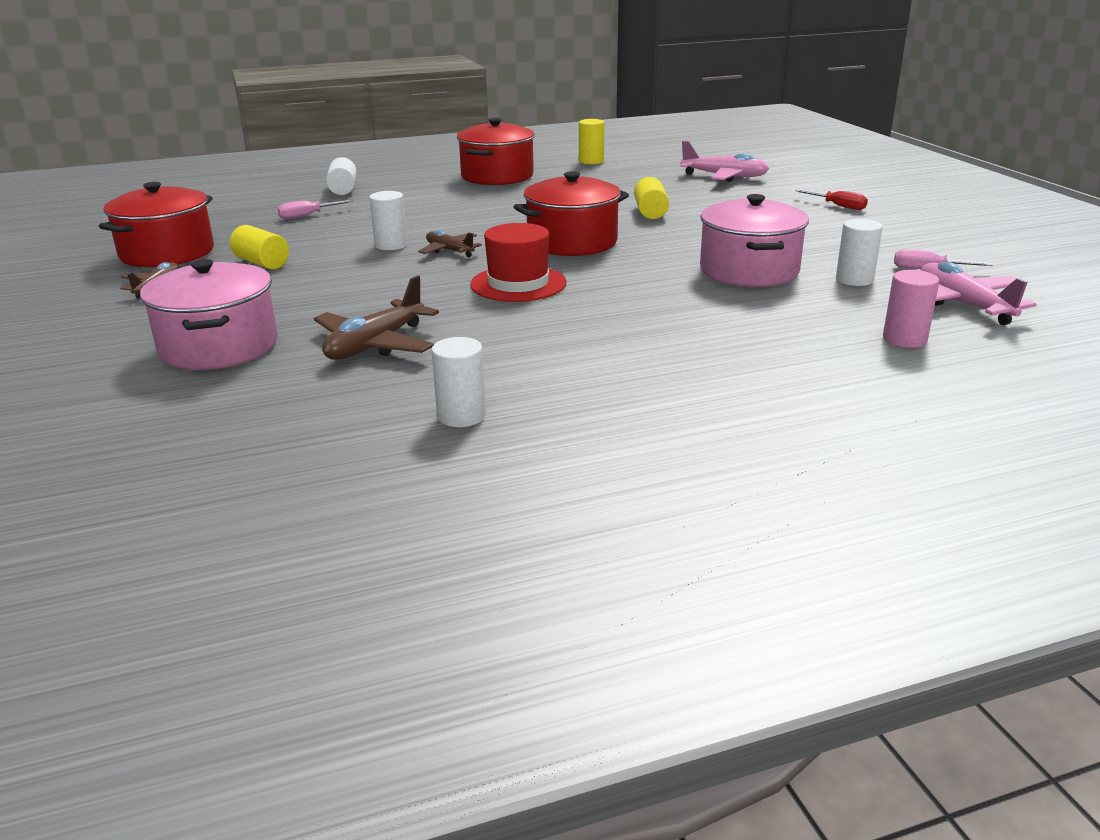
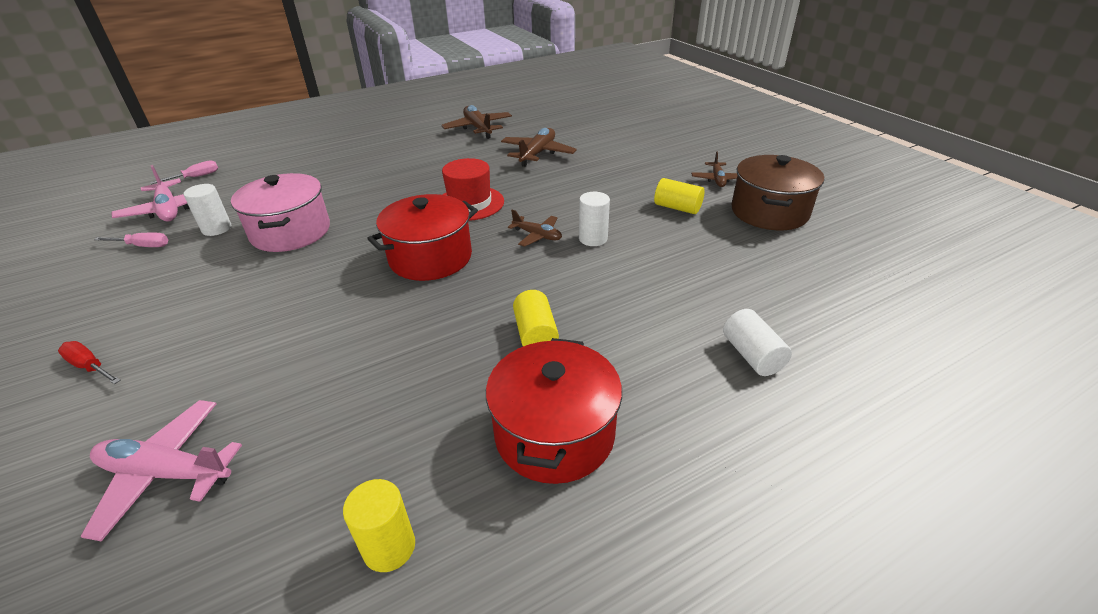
camera: 170 degrees right, 10 degrees up
(167, 253) = (769, 212): red pot -> brown pot
(219, 347) = (619, 146): pink pot -> none
(307, 216) = (722, 281): pink screwdriver -> pink screwdriver (196, 177)
(461, 416) = (478, 128): white cylinder -> brown plane
(650, 212) = (338, 326): yellow cylinder -> yellow cylinder (535, 334)
(904, 339) = (241, 180): pink cylinder -> none

